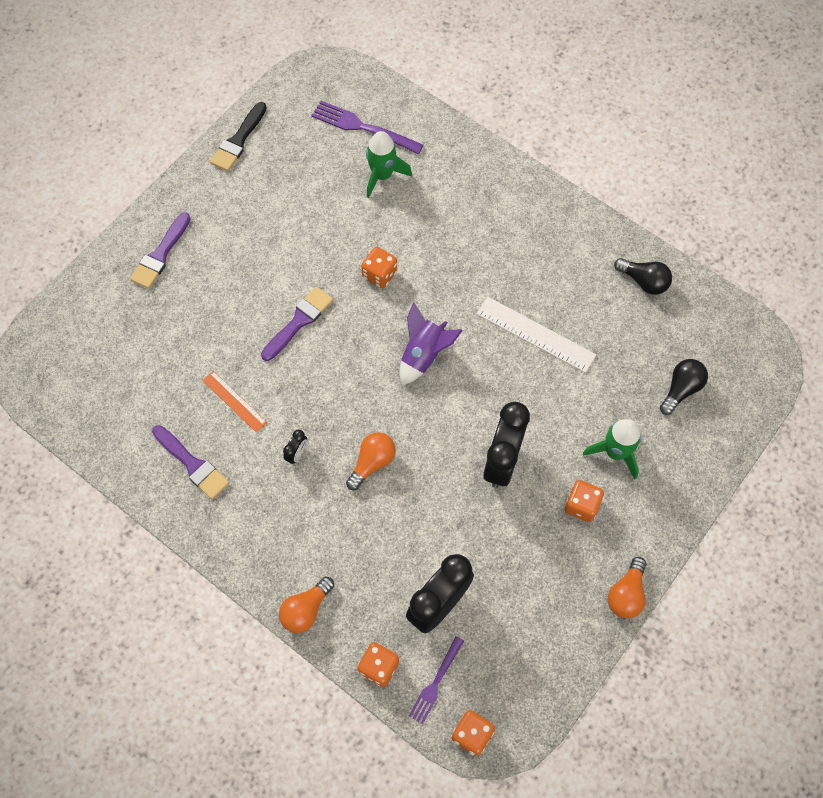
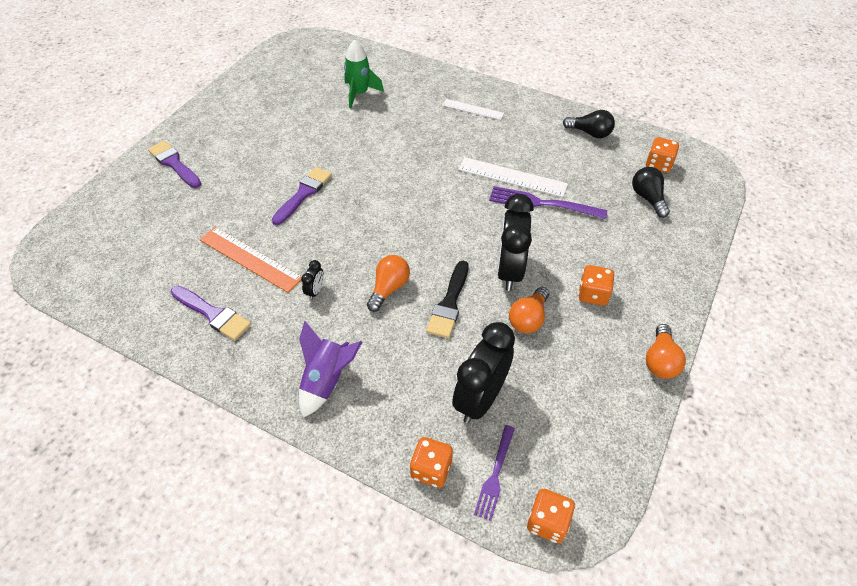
camera: 10 degrees left, 15 degrees down
(160, 255) = (174, 163): purple brush -> purple brush turned 120 degrees clockwise
(234, 401) = (250, 258): orange ruler -> orange ruler, size x1.59
(238, 140) = (237, 86): black brush -> black brush (449, 303)
(306, 609) = (344, 426): orange light bulb -> orange light bulb (528, 318)
(363, 127) = (339, 68): purple fork -> purple fork (542, 204)
(379, 274) = (369, 154): orange dice -> orange dice (658, 165)
(424, 355) = (419, 203): purple rocket -> purple rocket (326, 380)
(513, 222) = (473, 109): none -> white ruler
(615, 452) = (609, 250): green rocket -> none
(681, 389) = (648, 198): black light bulb -> black light bulb turned 45 degrees counterclockwise

